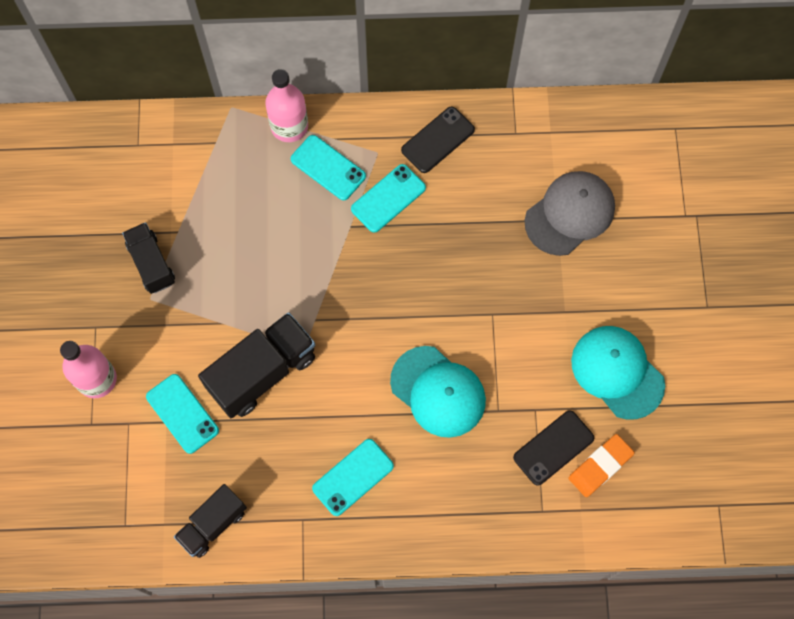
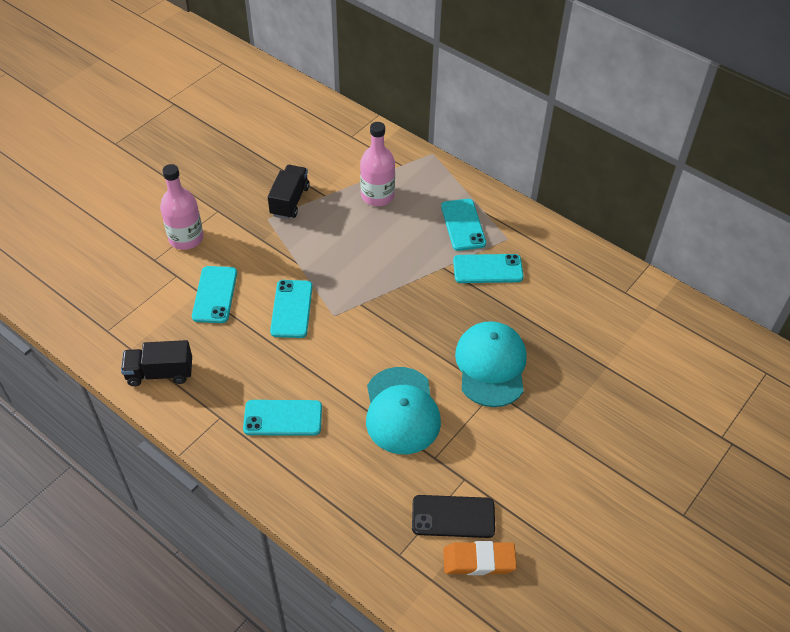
camera: 40 degrees right, 20 degrees down
(262, 372) = (292, 309): black truck -> turquoise phone
(289, 126) = (460, 186): pink bottle -> pink bottle (377, 196)
(438, 140) = (560, 259): black phone -> none
(570, 214) = (620, 370): grey cap -> none
(617, 372) = (558, 504): turquoise cap -> turquoise cap (491, 365)

